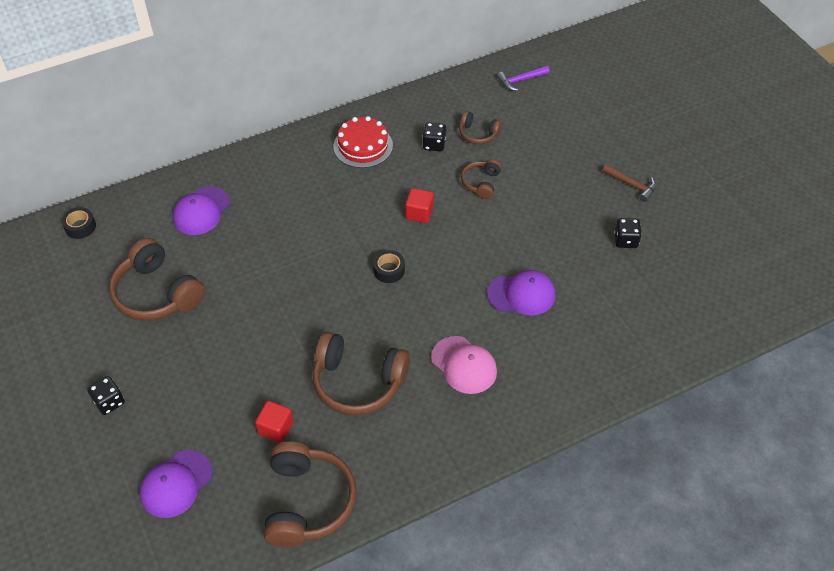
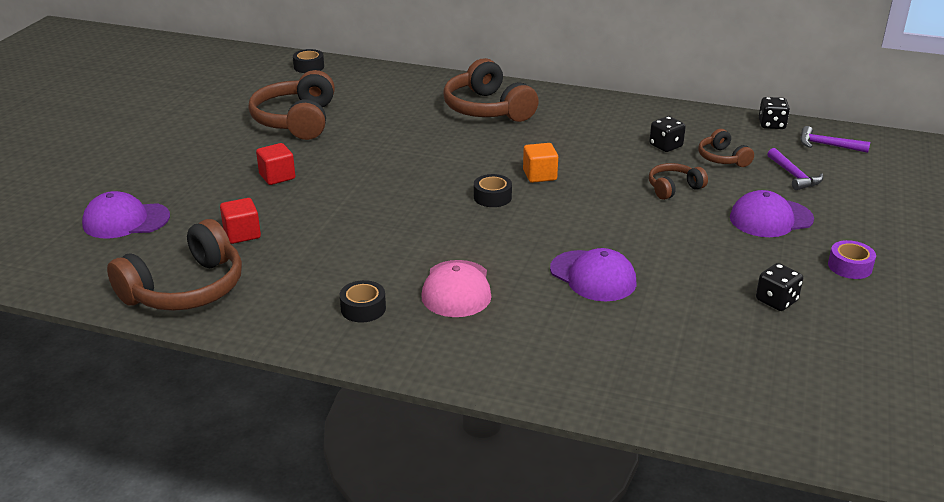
camera: 45 degrees right, 20 degrees down
(109, 402) = (167, 156): black dice -> black dice (771, 124)
(201, 211) = (403, 96): purple cap -> purple cap (770, 218)
(358, 382) = (349, 246): brown headphones -> brown headphones (487, 109)
(363, 146) = (596, 119): red cake -> none
(392, 228) = (539, 175): none -> orange cube
(419, 213) = (579, 178): red cube -> red cube (277, 176)
(433, 424) = (363, 308): none -> black tape
(531, 123) = (793, 175): none -> purple hammer
(631, 185) = (850, 266): brown hammer -> purple tape

